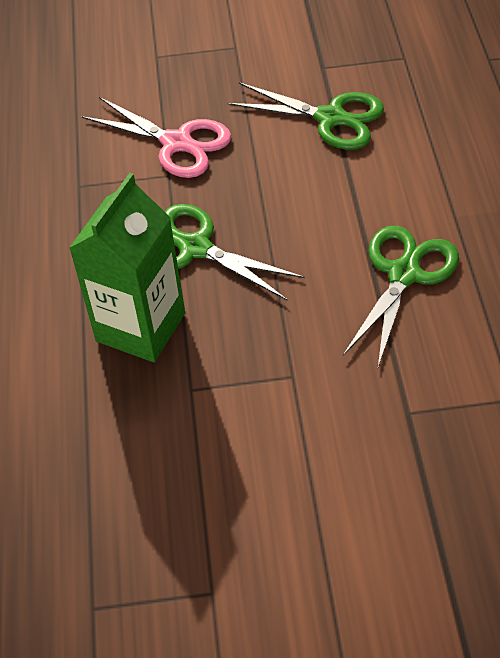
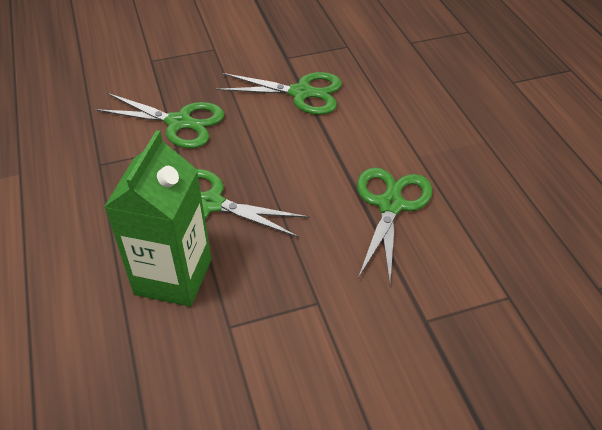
camera: 15 degrees left, 5 degrees down
(177, 143) = (179, 123): pink scissors -> green scissors

